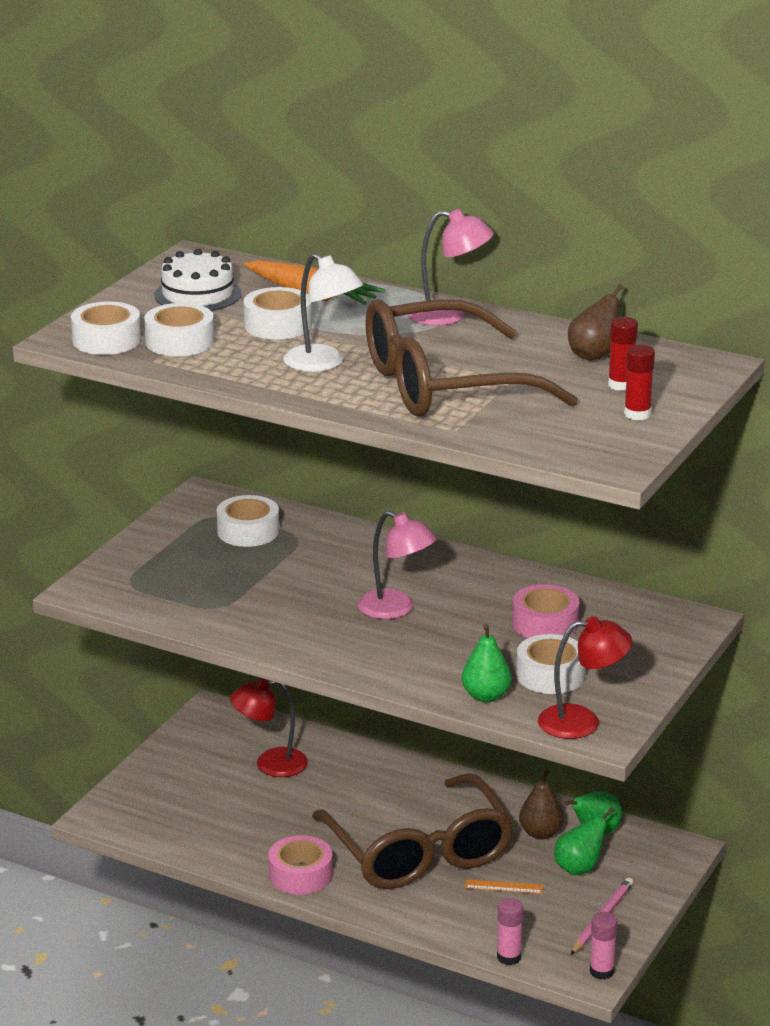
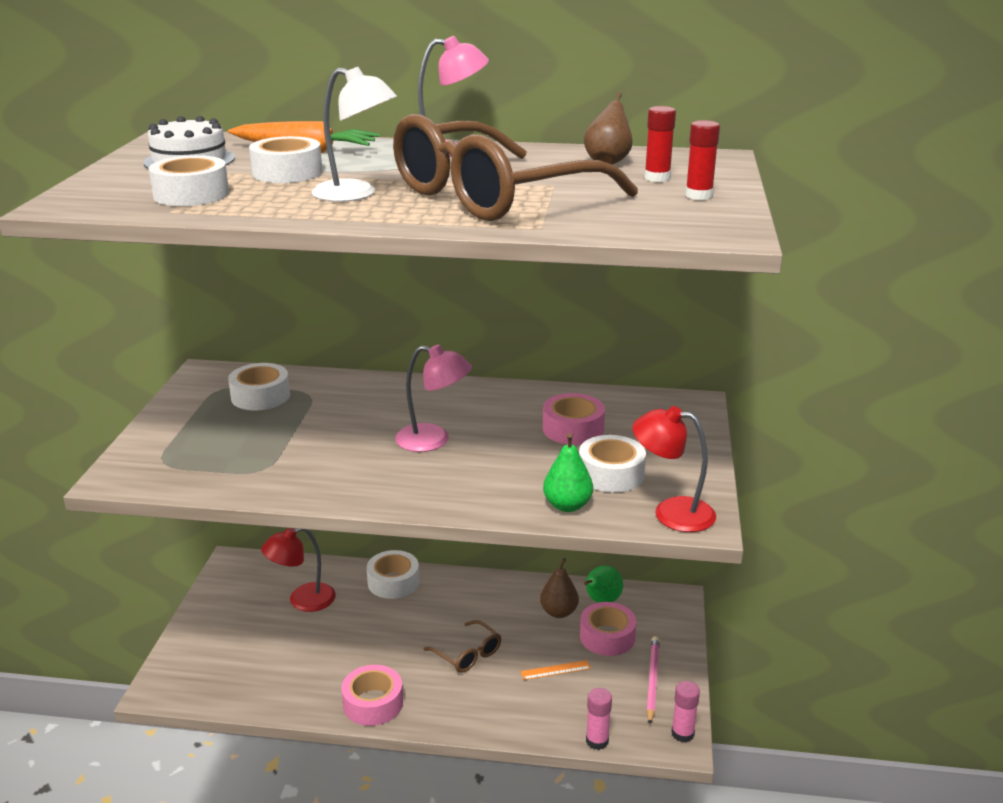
camera: 20 degrees left, 0 degrees up
(106, 340) = (108, 201): white tape -> white tape (393, 582)
(419, 852) = (468, 654): brown glasses -> brown glasses, size x0.41
(579, 868) = (607, 637): green pear -> pink tape
(582, 722) = (671, 512): red lamp -> red lamp turned 135 degrees counterclockwise

